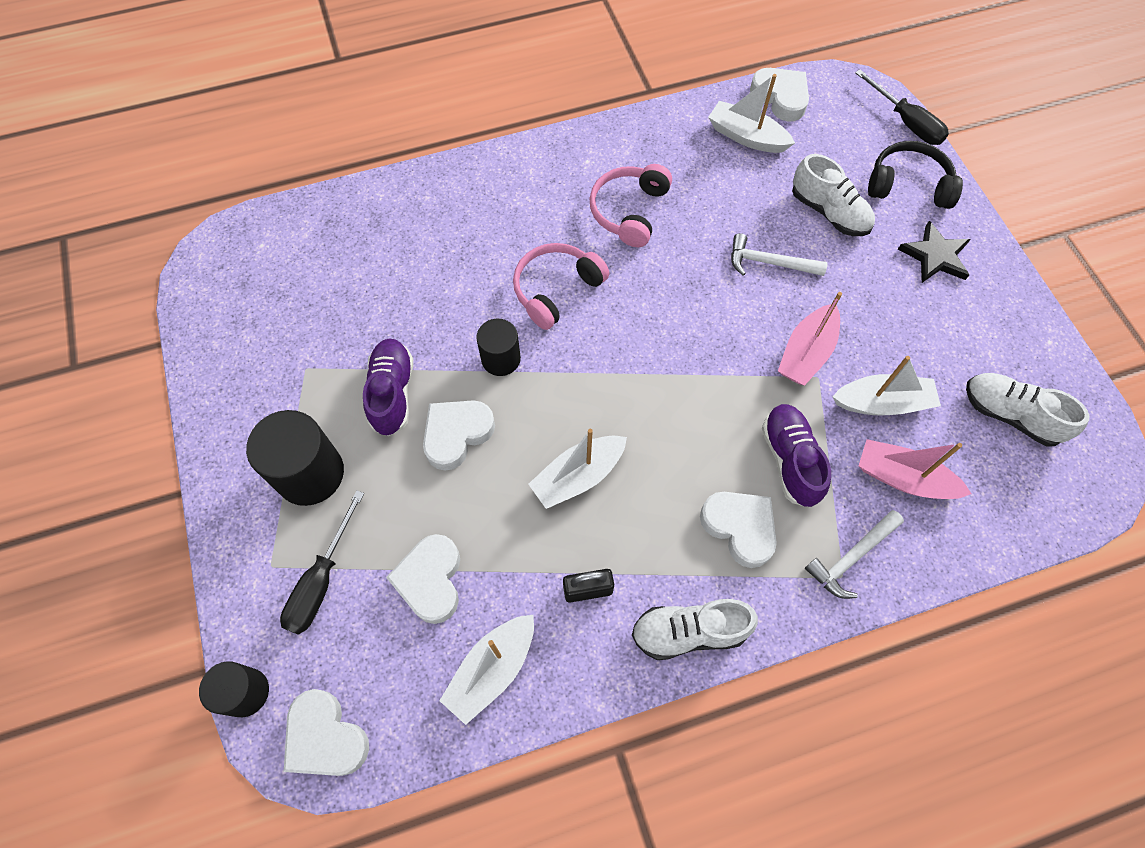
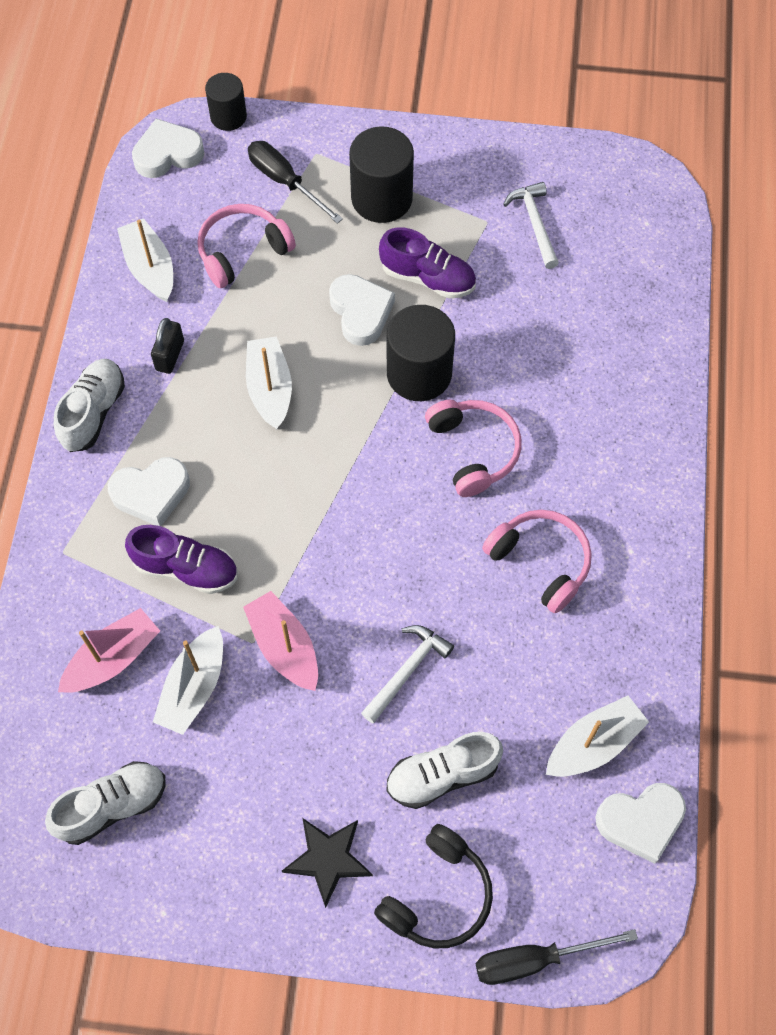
camera: 115 degrees right, 0 degrees up
(430, 580) = (242, 251): white heart -> pink headphones
(501, 359) = (419, 373): black cylinder -> black cylinder, size x1.63
(851, 557) = (73, 569): white hammer -> white hammer (535, 223)

